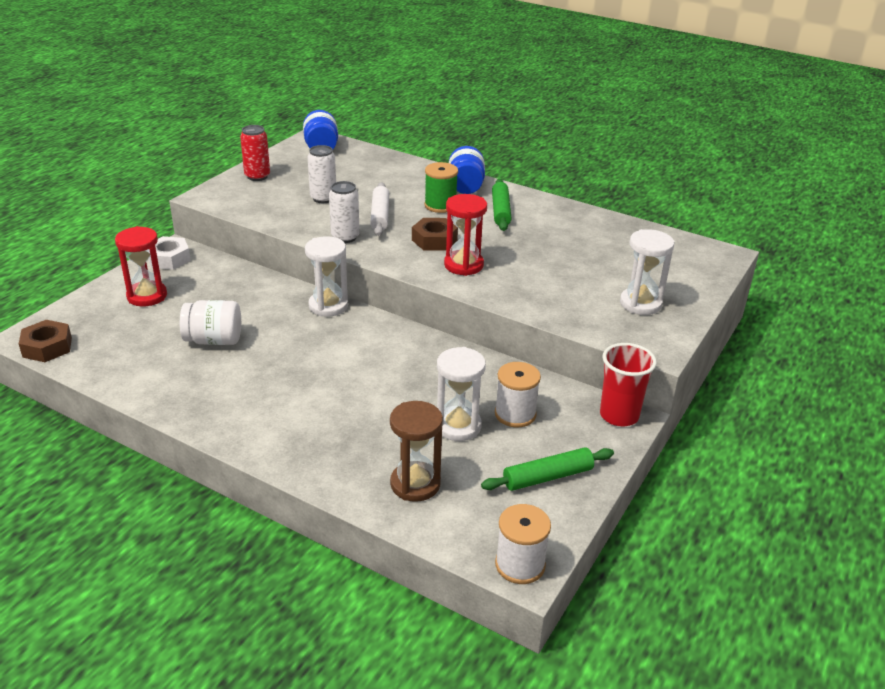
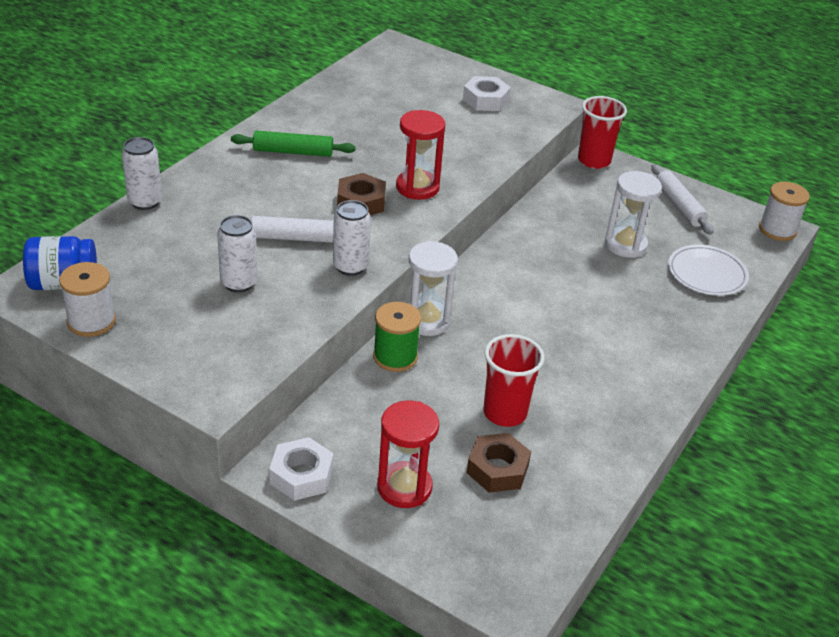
camera: 90 degrees left, 5 degrees up
(47, 347) = (534, 575): brown nut -> brown nut (497, 469)
(214, 340) = (505, 413): white jar -> red cup
(257, 176) = (153, 346): red can -> none
(415, 163) = (145, 202): none -> white can
(415, 484) = (707, 274): brown hourglass -> white plate
(440, 205) = (273, 191): green spool -> green spool (395, 357)
(465, 186) = (223, 169): blue jar -> none
(515, 414) = (602, 212): white spool -> white spool (91, 321)
(547, 477) = (679, 205): green rolling pin -> white rolling pin
(640, 304) = (485, 100): white hourglass -> white nut

